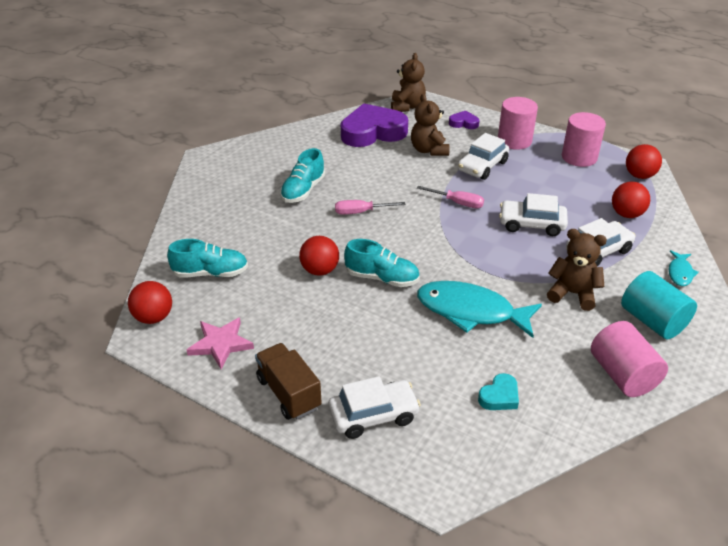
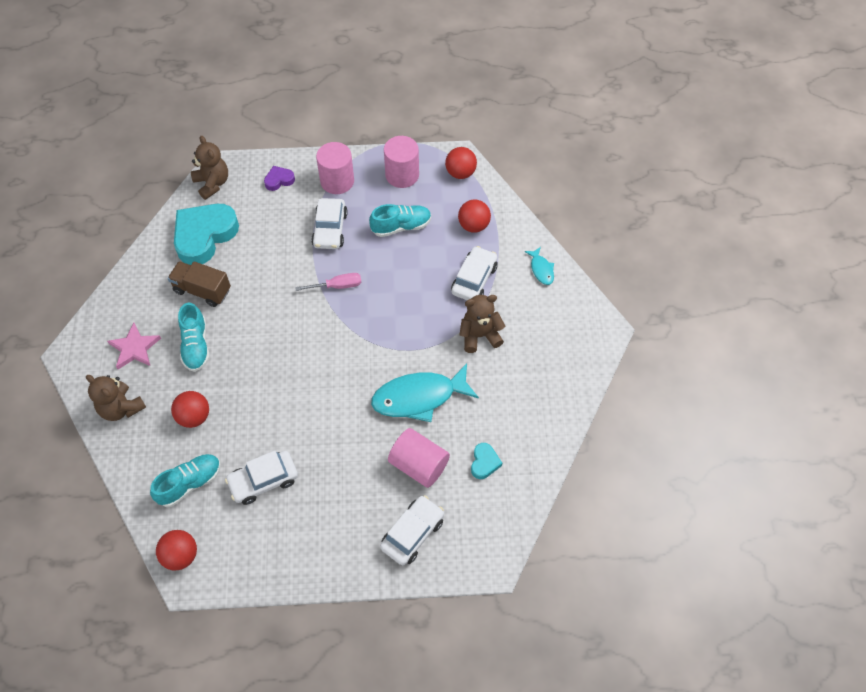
camera: 35 degrees left, 20 degrees up
(221, 344) = (256, 545): pink star -> pink star (134, 348)
(288, 393) = (341, 554): brown truck -> brown truck (202, 290)
(320, 270) = (277, 426): red ball -> red ball (194, 417)
(361, 212) = (265, 342): pink screwdriver -> none
(372, 132) = (204, 236): purple heart -> turquoise heart
(382, 278) = (332, 404): turquoise shoe -> turquoise shoe (401, 226)
(429, 150) = (271, 233): brown teddy bear -> brown teddy bear (121, 408)
(531, 224) = (409, 278): white car -> white car (263, 481)
(622, 375) = (551, 393): pink cylinder -> pink cylinder (419, 465)
(652, 321) = (546, 330): turquoise cylinder -> none

